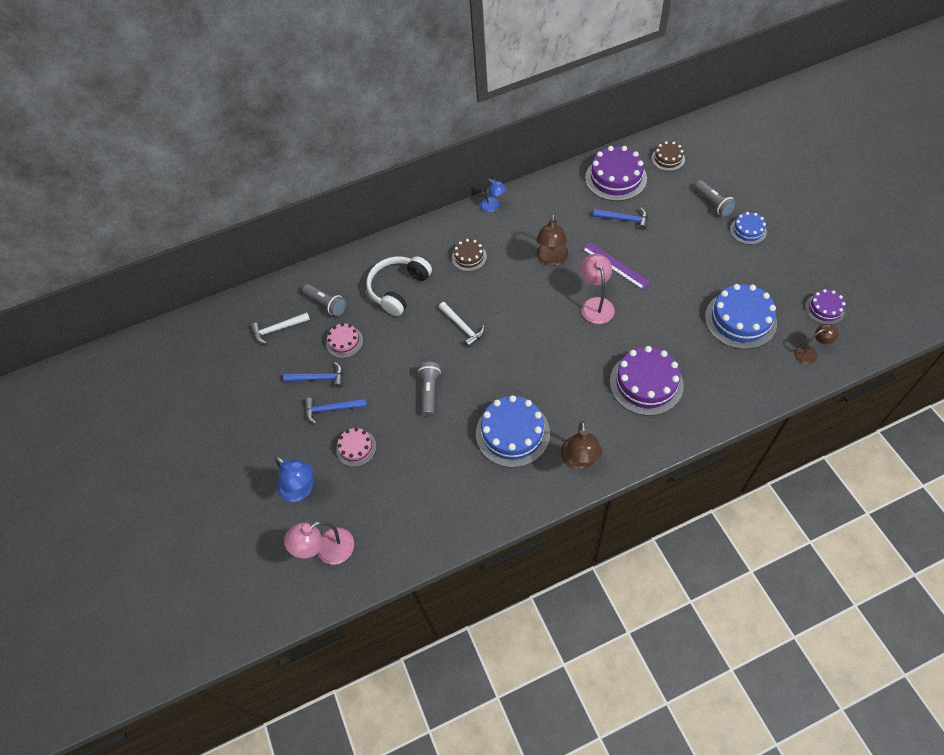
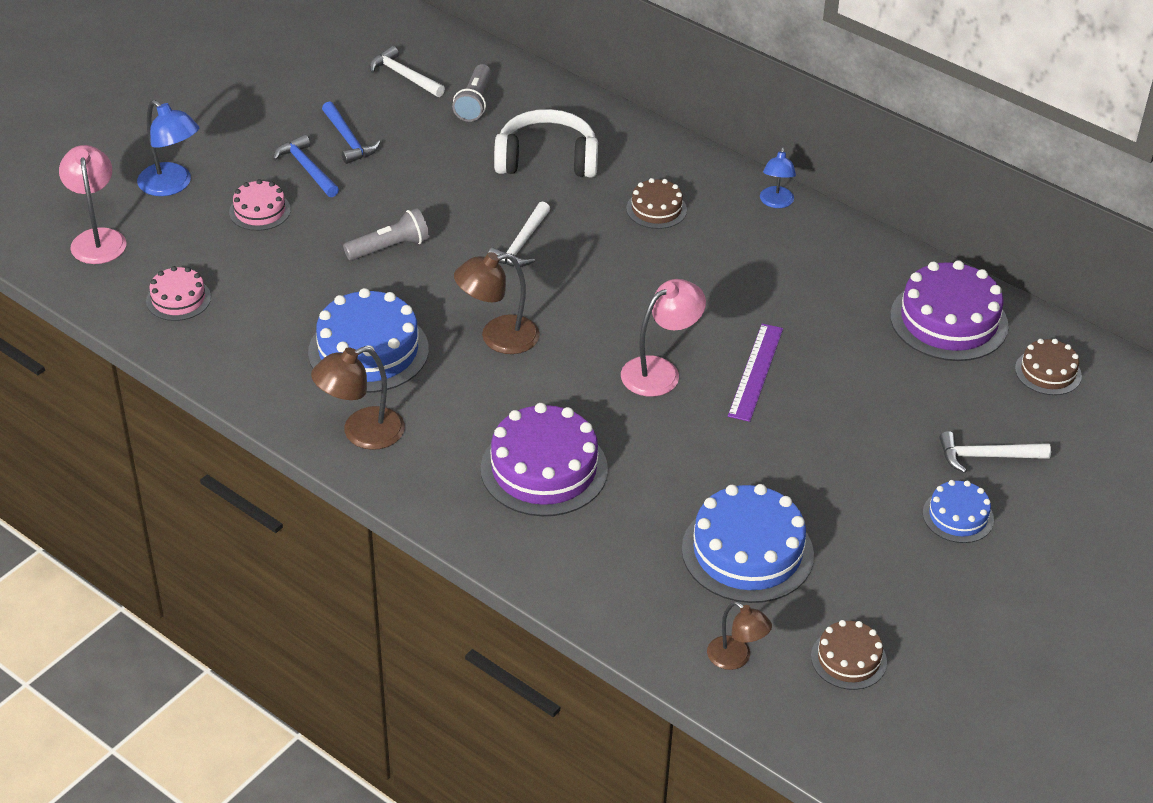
camera: 55 degrees right, 15 degrees down
(301, 489) = (172, 185): blue lamp -> blue lamp turned 60 degrees counterclockwise
(327, 550) = (97, 238): pink lamp -> pink lamp turned 45 degrees clockwise
(344, 342) = (421, 141): pink cake -> pink cake (178, 299)
(551, 259) = (715, 297): brown lamp -> brown lamp (498, 338)
(624, 219) = (863, 355): blue hammer -> none
(713, 204) = (986, 456): grey flashlight -> white hammer
(824, 309) = (848, 659): purple cake -> brown cake

